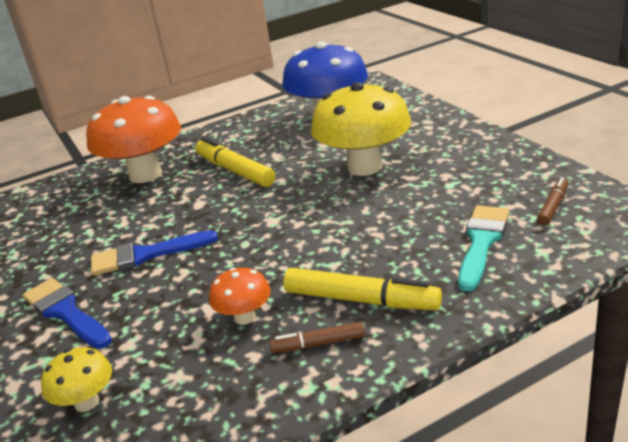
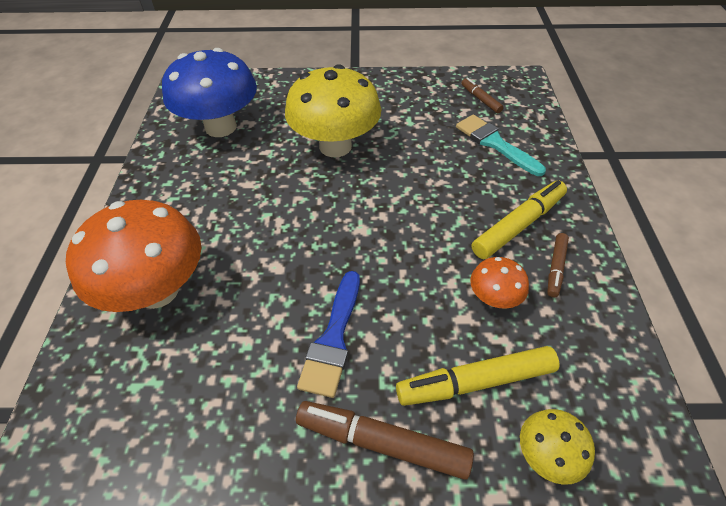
camera: 65 degrees left, 20 degrees up
(65, 312) = (382, 442): blue brush -> brown marker
(235, 171) = (242, 220): yellow marker -> yellow marker (475, 381)

